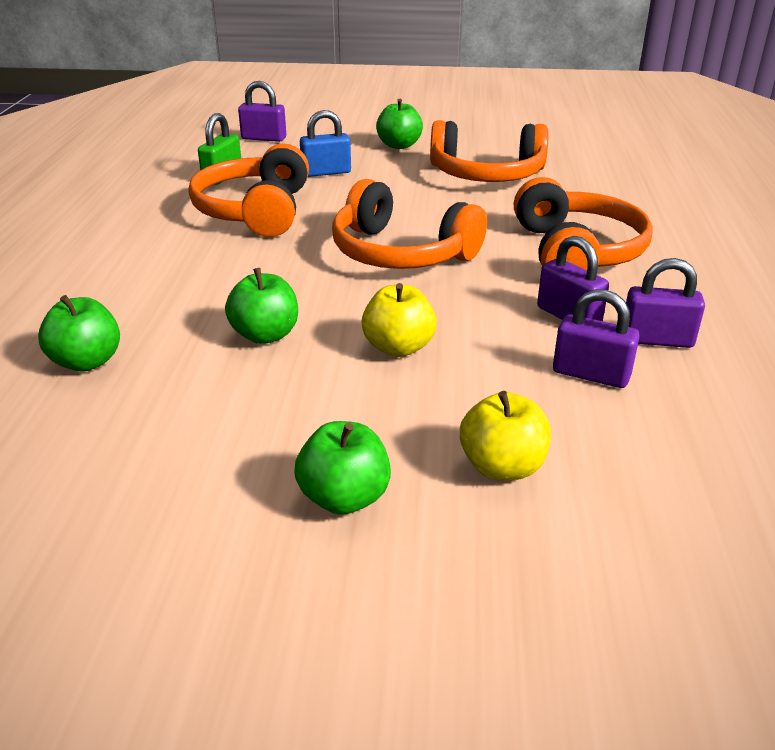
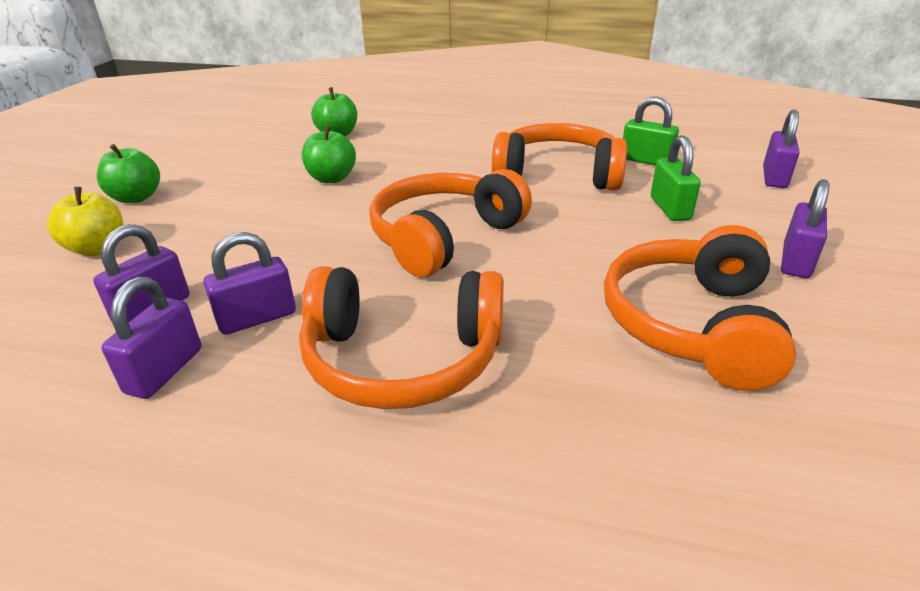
camera: 100 degrees right, 0 degrees up
(326, 172) = (670, 208): blue padlock -> green padlock
(398, 347) = (275, 224): yellow apple -> none
(399, 145) = (796, 261): green apple -> purple padlock

